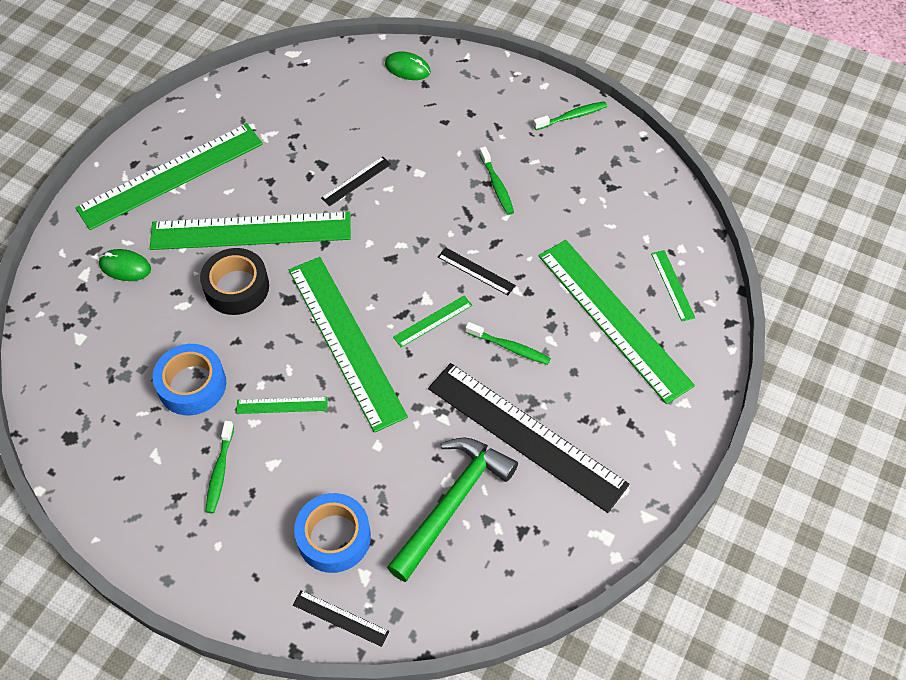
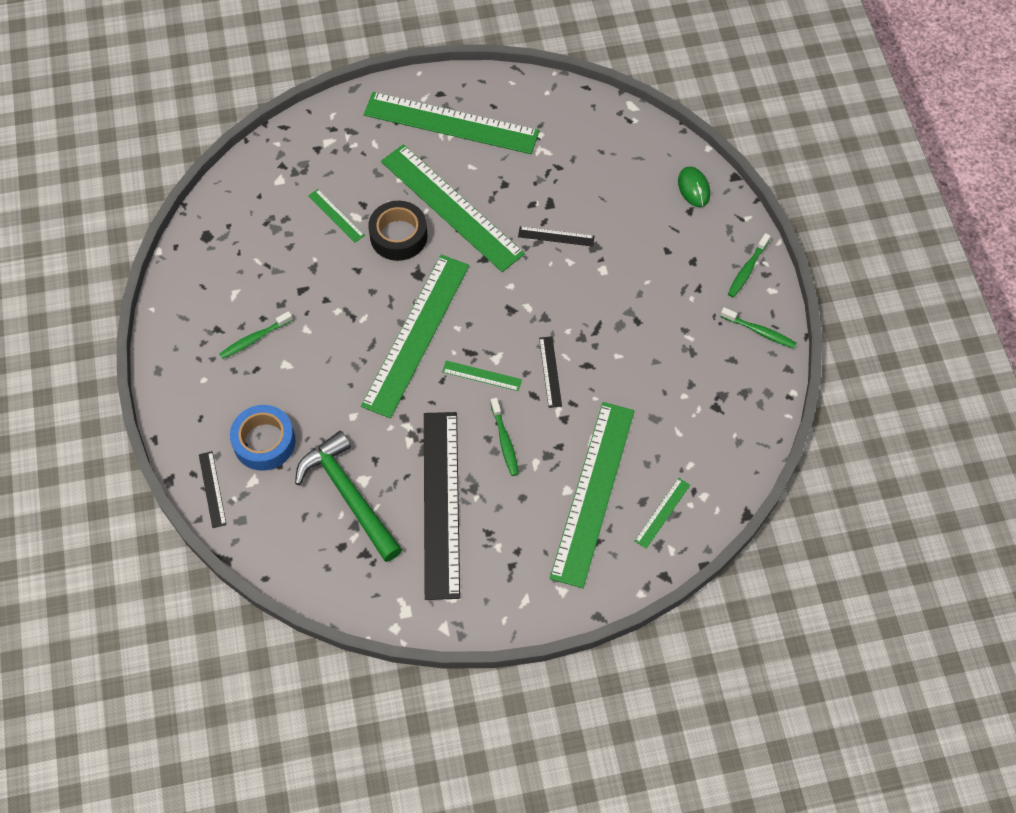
camera: 50 degrees right, 5 degrees up
(125, 267) = (354, 159): green mouse -> none
(192, 385) = (302, 272): blue tape -> none
(282, 405) = (333, 336): green ruler -> green ruler (336, 215)
(452, 503) = (349, 495): green hammer -> green hammer turned 120 degrees counterclockwise
(497, 185) = (641, 329): green toothbrush -> green toothbrush (747, 269)

